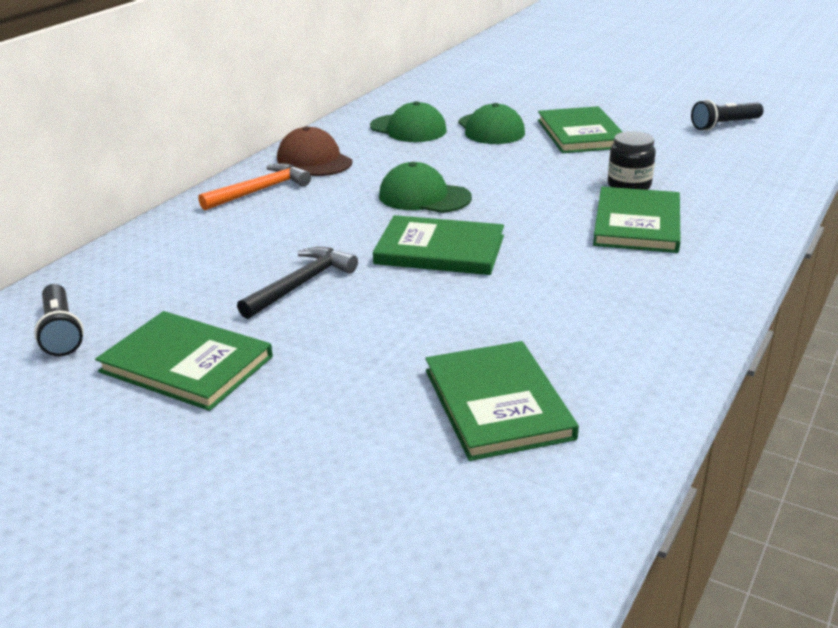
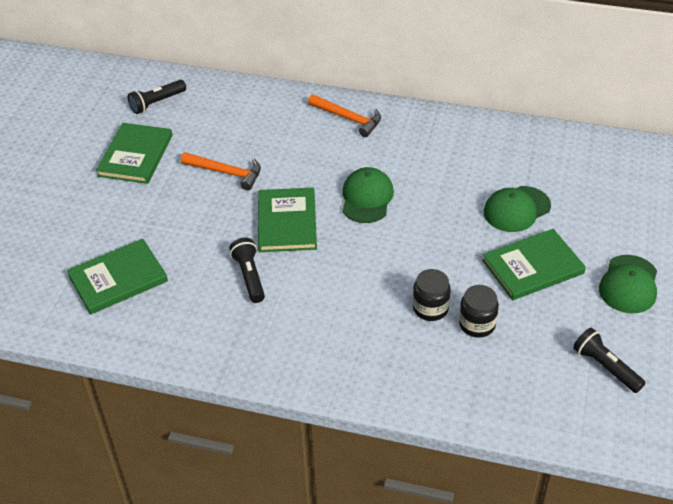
camera: 75 degrees right, 15 degrees up
(301, 284) = (226, 173): black hammer -> orange hammer
(314, 160) = (409, 129): brown cap -> none
(408, 129) = (494, 162): green cap -> green cap (629, 284)
(537, 286) = (249, 276): none -> black flashlight
(637, 224) = (360, 319): green book -> none
(658, 167) = (477, 324): none -> black jar

